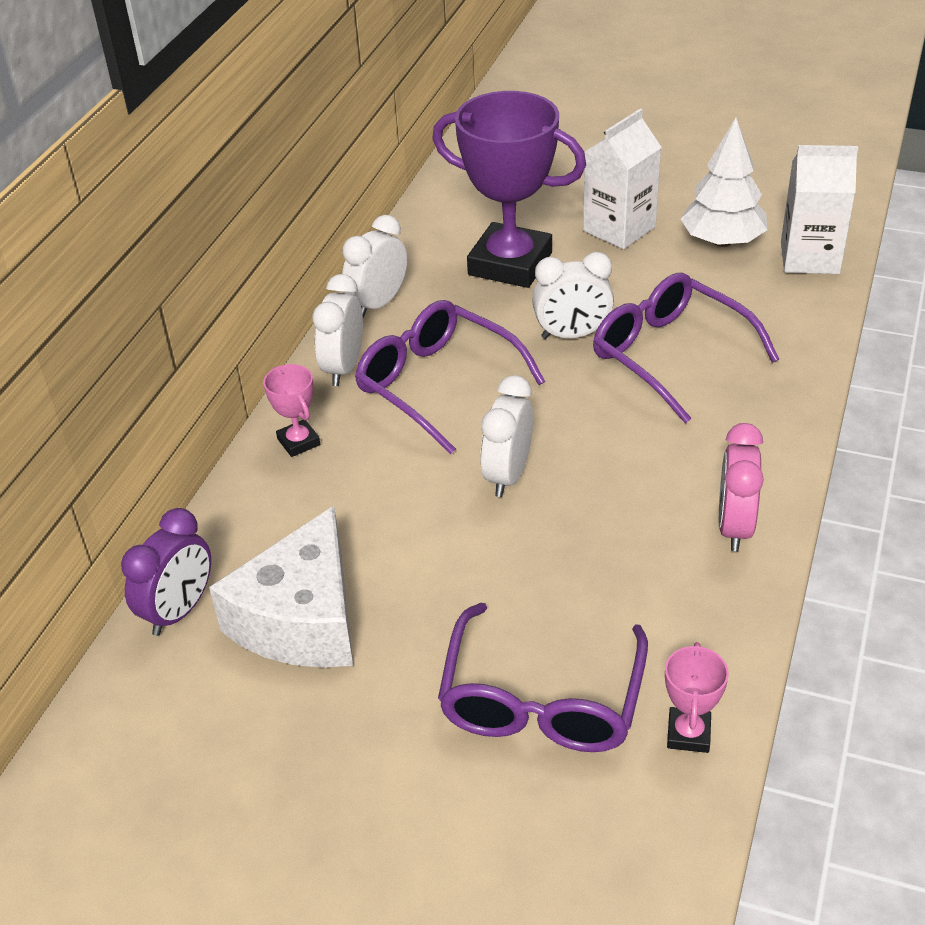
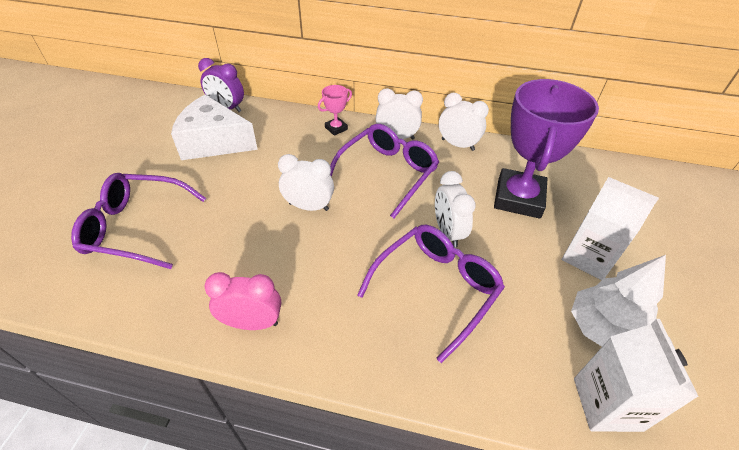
camera: 80 degrees right, 5 degrees up
(688, 733) = (89, 292): pink trophy -> none

